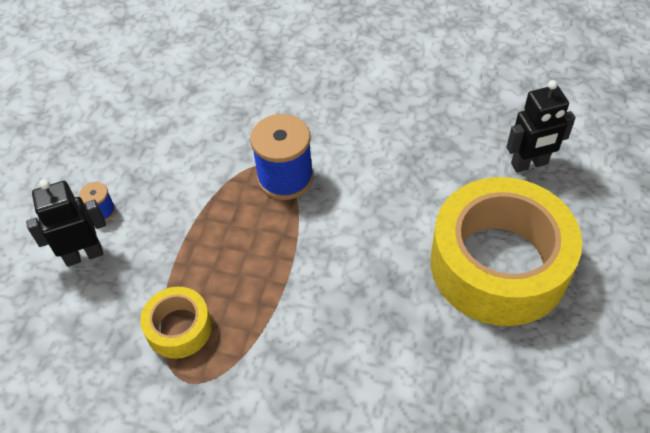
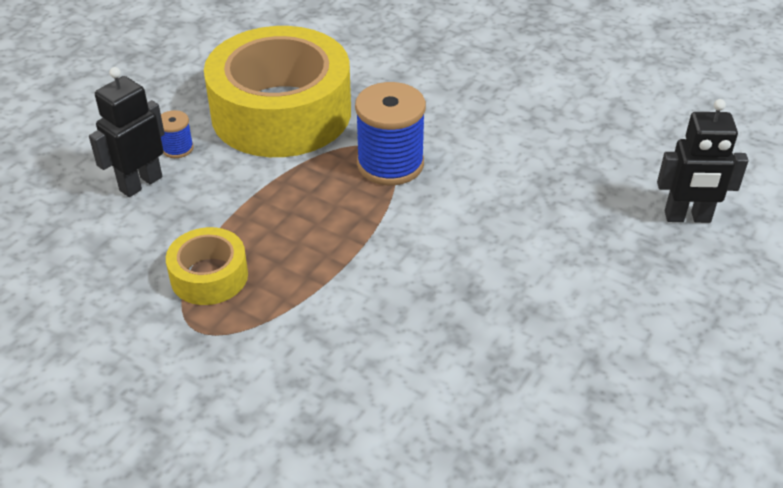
camera: 15 degrees right, 10 degrees down
(84, 255) = (140, 183): black robot -> black robot turned 45 degrees counterclockwise
(498, 264) = (605, 309): yellow tape -> yellow tape (281, 112)

